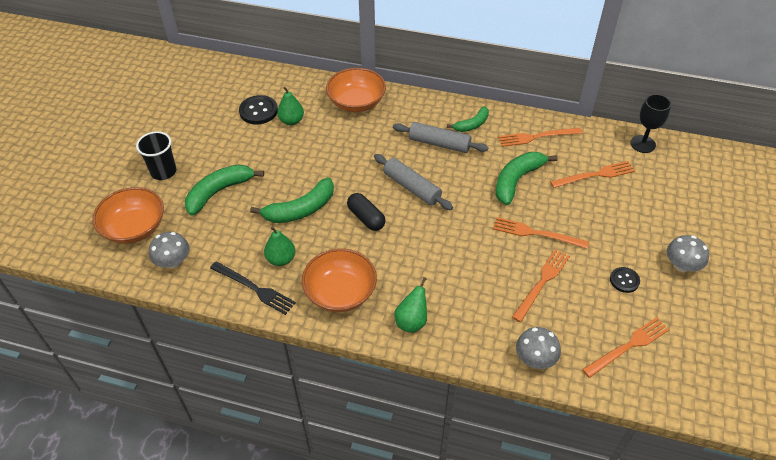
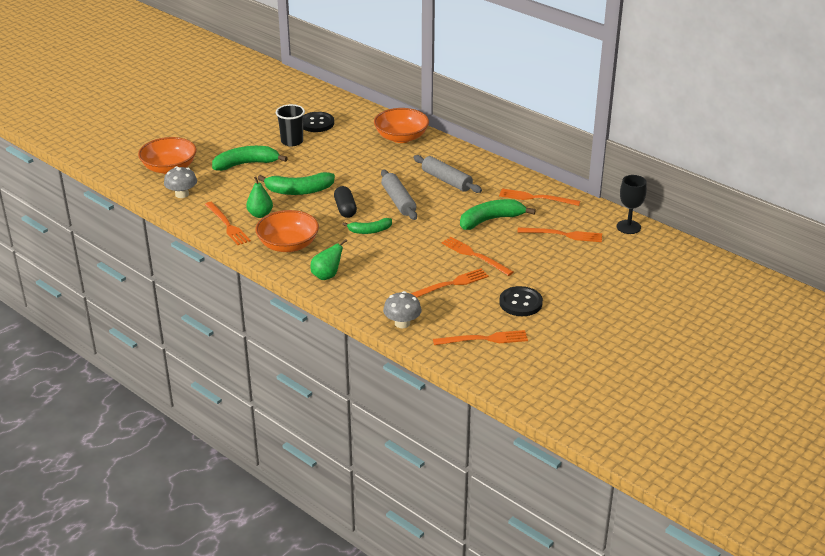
camera: 25 degrees right, 15 degrees down
(163, 171) = (215, 141): black cup -> black cup (292, 141)
(254, 288) = (227, 225): black fork -> orange fork
(291, 121) = (338, 136): green pear -> none
(472, 124) = (486, 176): green banana -> green banana (370, 231)
(624, 280) = (520, 303): black button -> black button, size x1.61
(681, 265) = (580, 308): grey mushroom -> none

